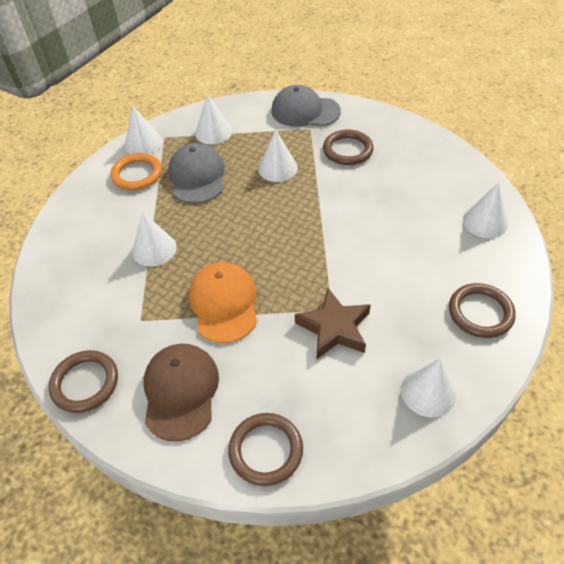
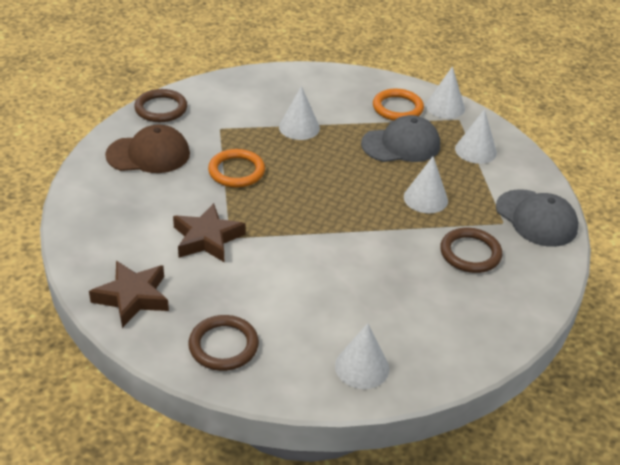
camera: 80 degrees right, 10 degrees down
(224, 303) = (236, 171): orange cap -> orange ring
(266, 450) = (91, 200): brown ring -> none
(305, 111) = (536, 218): grey cap -> grey cap turned 135 degrees clockwise
(428, 392) = (132, 297): white cone -> brown star

